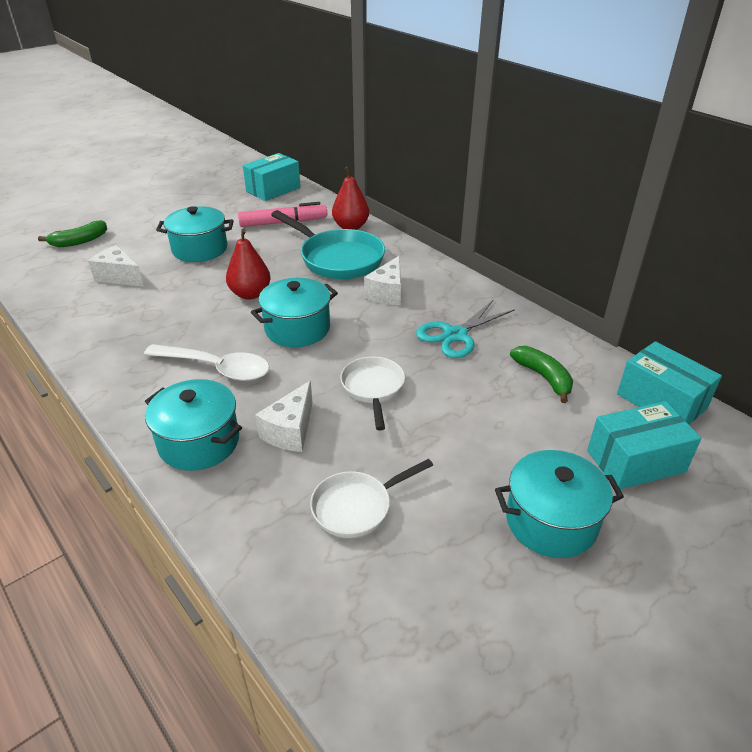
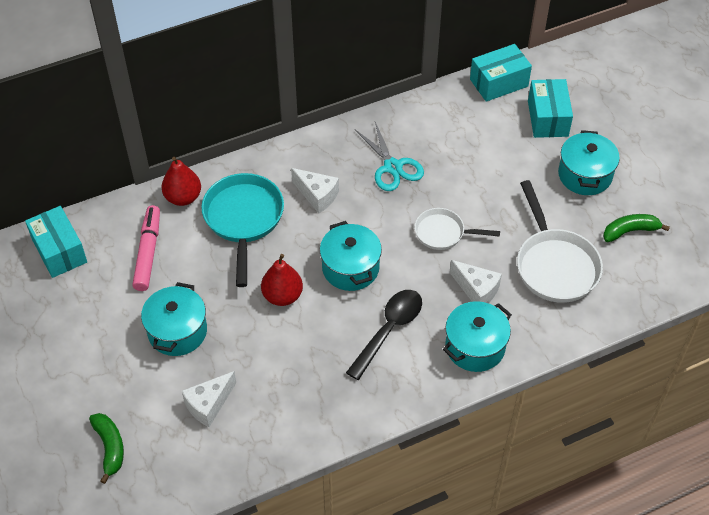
camera: 75 degrees left, 15 degrees up
(216, 368) = (389, 330): white spoon -> black spoon
(337, 259) = (243, 220): turquoise pan -> turquoise pan turned 60 degrees counterclockwise
(357, 507) = (554, 265): white pan -> white pan, size x1.67
(543, 377) = (458, 133): green banana -> green banana (630, 231)

